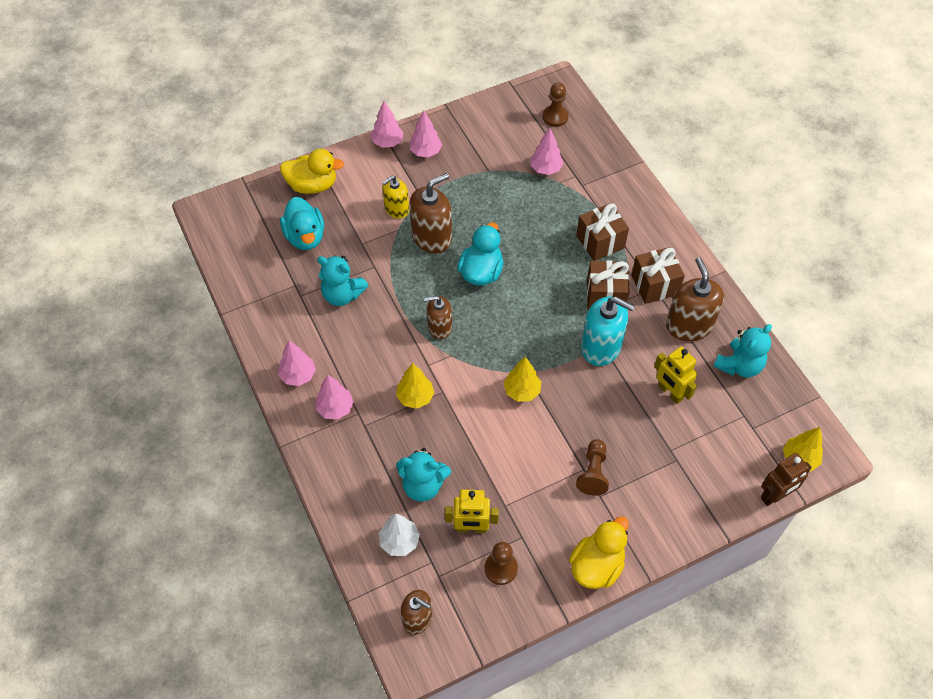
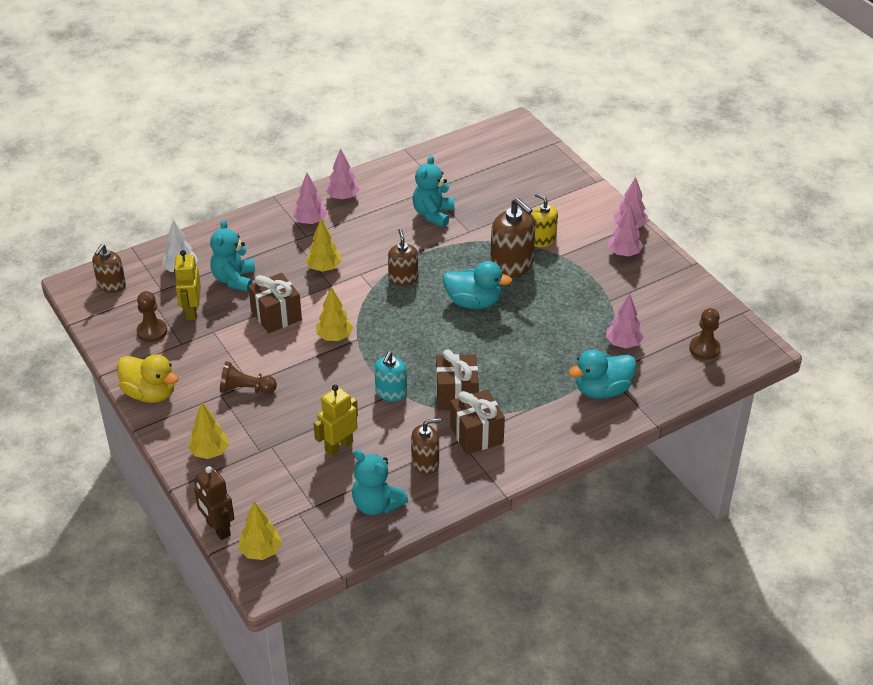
camera: 85 degrees right, 15 degrees down
(305, 237) = (497, 185): turquoise duck -> turquoise duck (602, 390)
(312, 185) = (561, 183): yellow duck -> none
(600, 242) = (528, 390): brown gift -> brown gift (276, 315)
(601, 347) = (391, 392): turquoise soap dispenser -> turquoise soap dispenser, size x0.62
(679, 505) = (209, 452): none -> yellow tree
(689, 325) = (425, 463): brown soap dispenser -> brown soap dispenser, size x0.62

